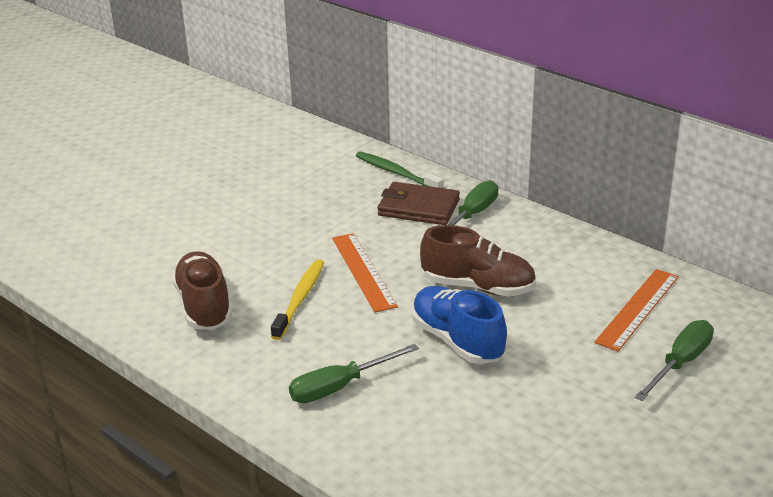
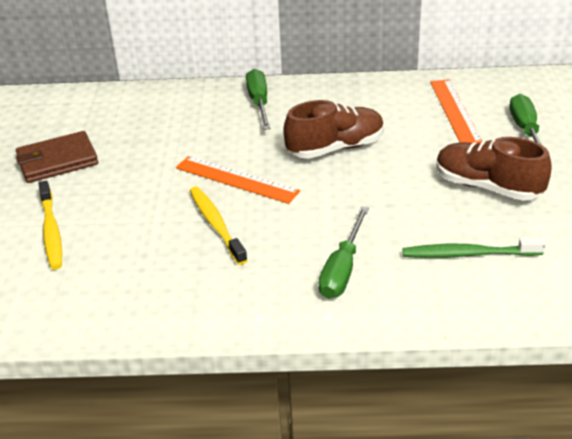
camera: 40 degrees left, 5 degrees up
(190, 242) = (51, 231): none -> yellow toothbrush
(204, 306) = (142, 273): brown shoe -> brown shoe (487, 187)
(396, 173) = (157, 98): green toothbrush -> green toothbrush (469, 254)
(418, 207) = (211, 115): brown wallet -> brown wallet (57, 161)
(457, 341) = (375, 191): blue shoe -> none

